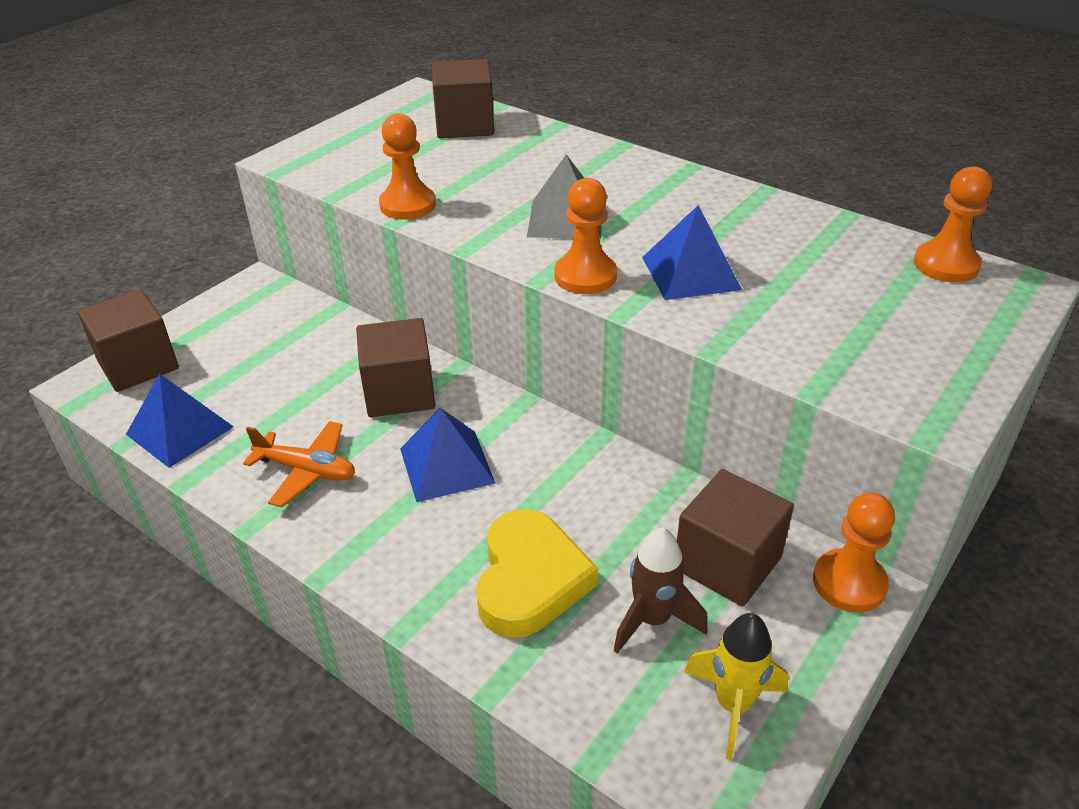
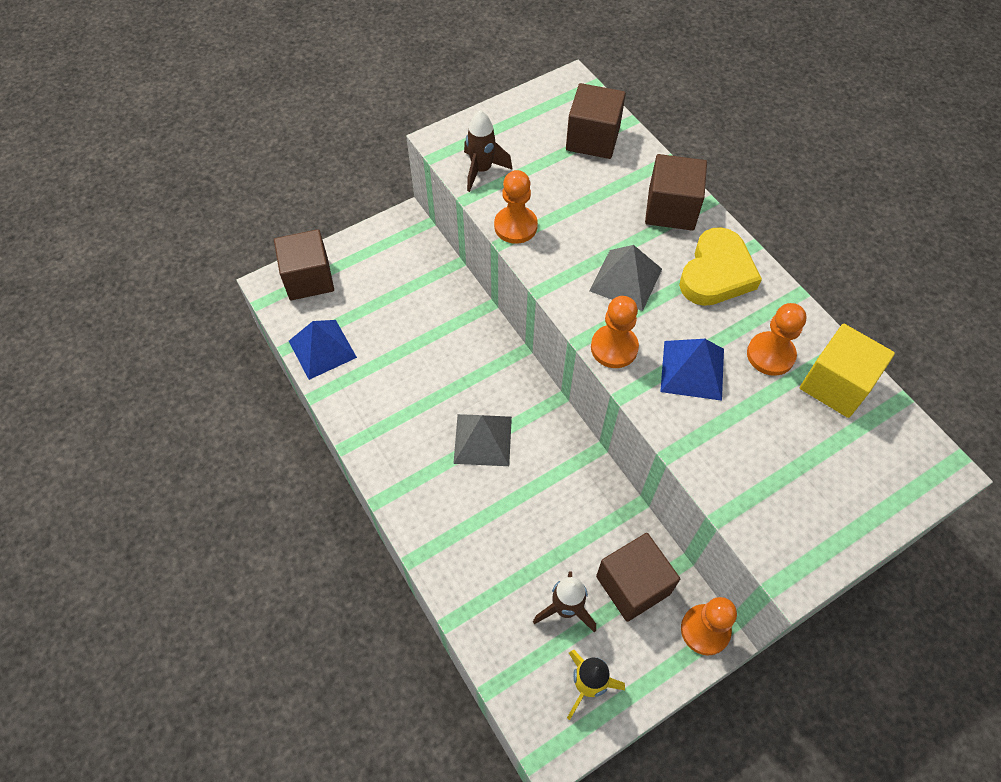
camera: 20 degrees right, 20 degrees up
(306, 471) = (392, 412): orange plane -> none
(343, 171) = (482, 170): none -> brown rocket
(399, 392) = (473, 363): brown cube -> brown cube (671, 209)
(447, 465) = (483, 439): blue pyramid -> grey pyramid
(530, 580) = (502, 551): yellow heart -> yellow heart (716, 273)
(859, 247) = (836, 384): none -> yellow cube
(946, 265) = (893, 426): orange pawn -> orange pawn (770, 355)

